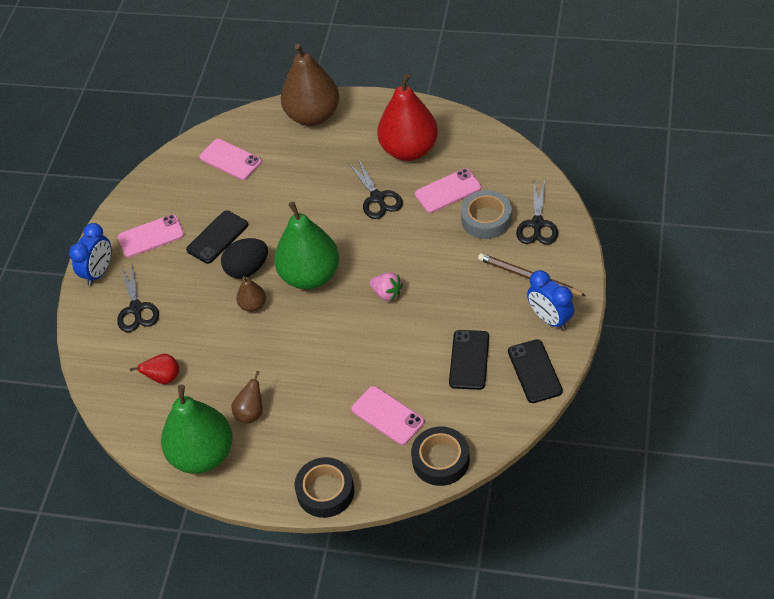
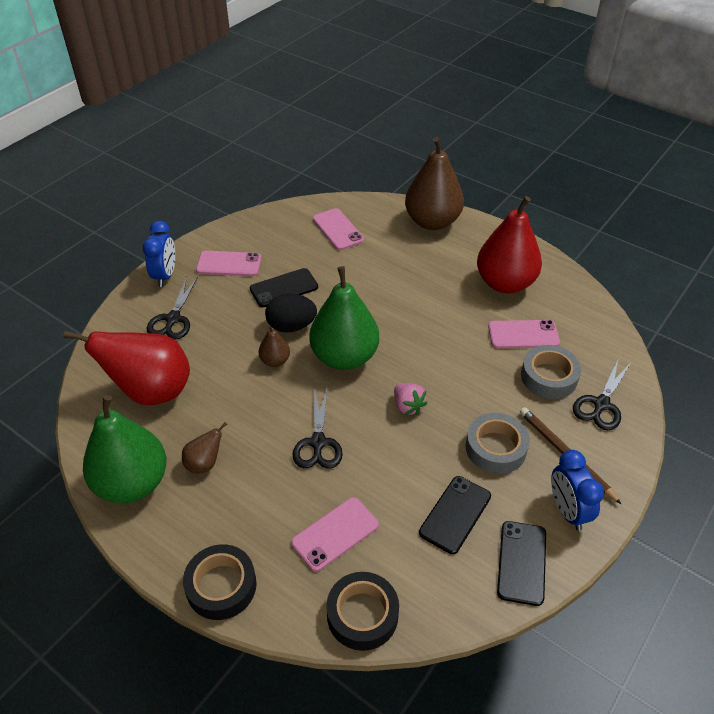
camera: 20 degrees right, 5 degrees down
(99, 272) = (165, 275): blue clock -> blue clock turned 45 degrees counterclockwise
(164, 378) = (151, 391): red pear -> red pear, size x2.20
(377, 198) = (450, 313): black scissors -> black scissors (318, 443)
(387, 415) = (335, 534): pink phone -> pink phone turned 75 degrees clockwise
(473, 296) = (495, 448): none -> grey tape

